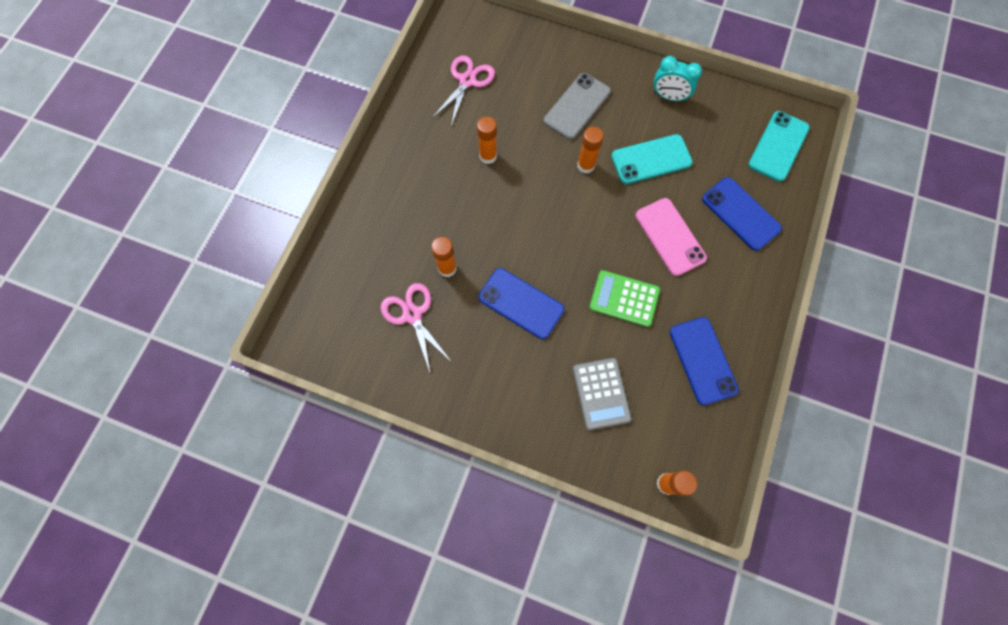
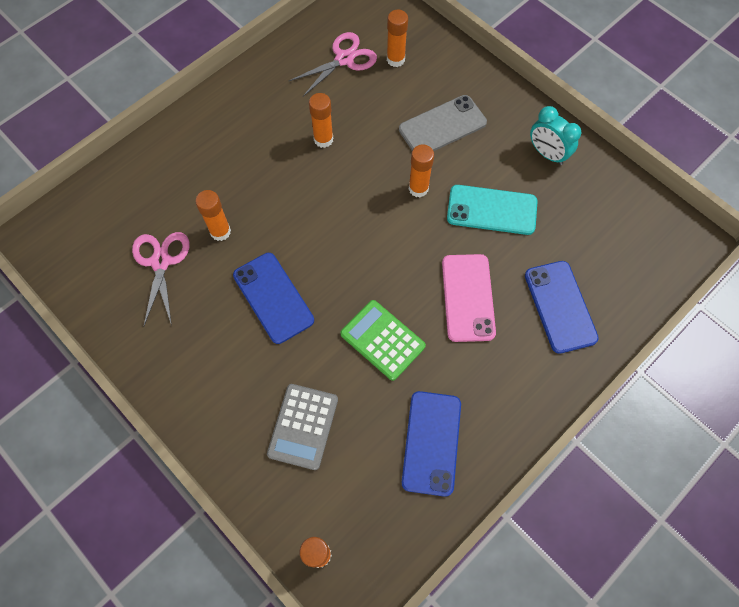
camera: 25 degrees right, 5 degrees down
(509, 65) = (395, 59): none -> orange glue stick
(778, 146) = (643, 253): turquoise phone -> none

